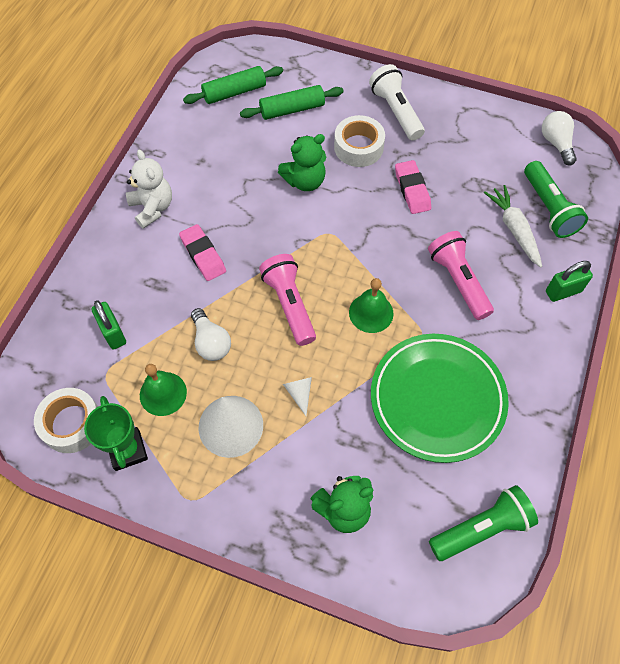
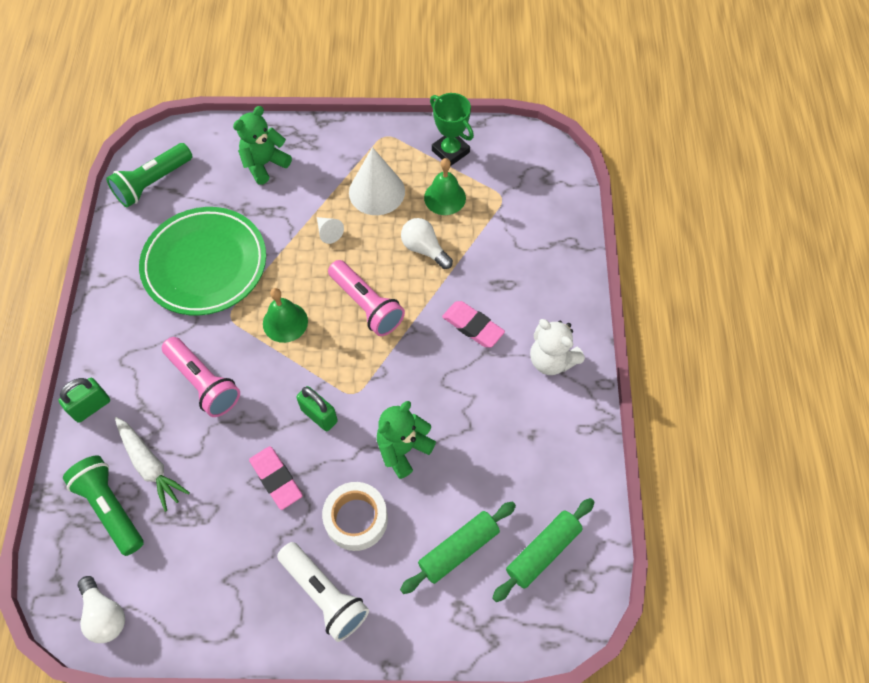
camera: 160 degrees right, 0 degrees up
(72, 424) = (505, 155): white tape -> none
(113, 333) = (515, 230): green padlock -> green padlock (319, 415)

